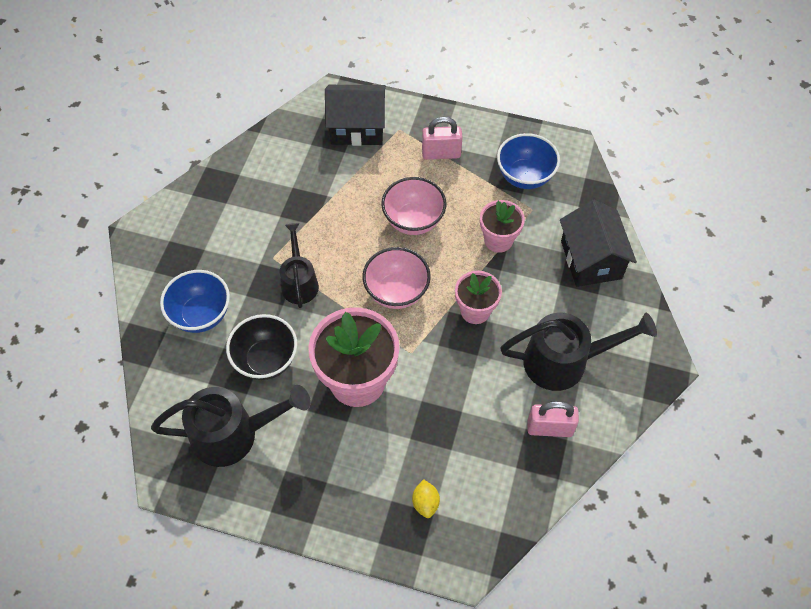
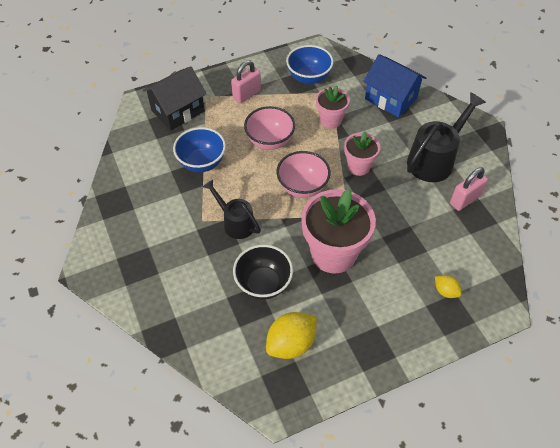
camera: 40 degrees left, 5 degrees down
(201, 315) = (189, 288): blue bowl -> blue bowl (202, 163)
(235, 434) = (291, 343): black watering can -> yellow lemon
(591, 259) = (391, 98): black house -> blue house

